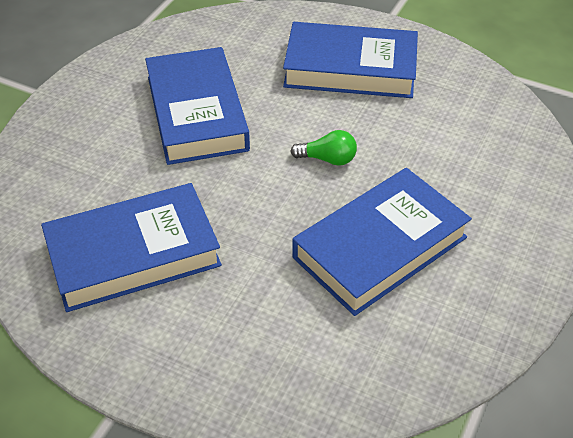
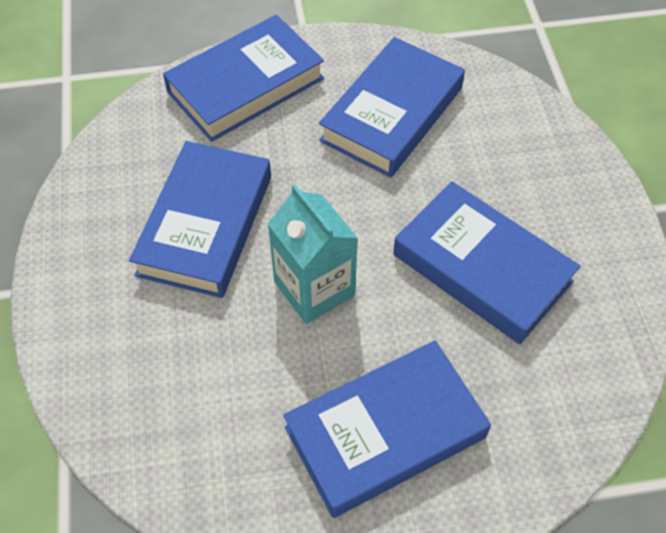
camera: 145 degrees right, 10 degrees up
(239, 367) = (245, 85): none -> blue book
(328, 159) = (314, 288): green light bulb -> turquoise carton

